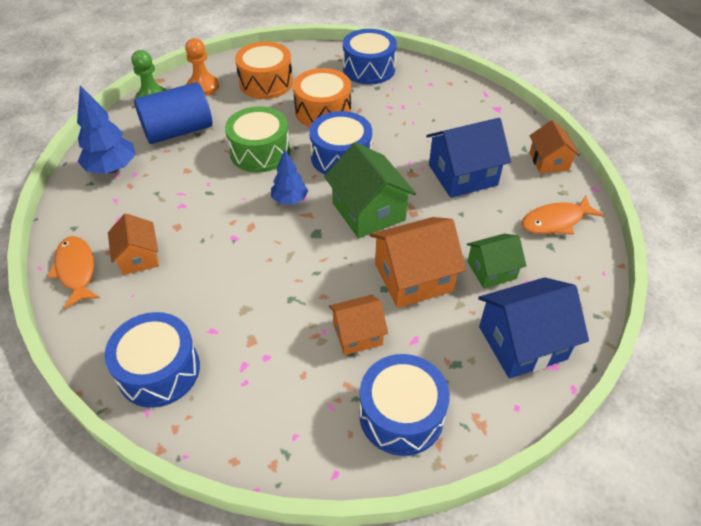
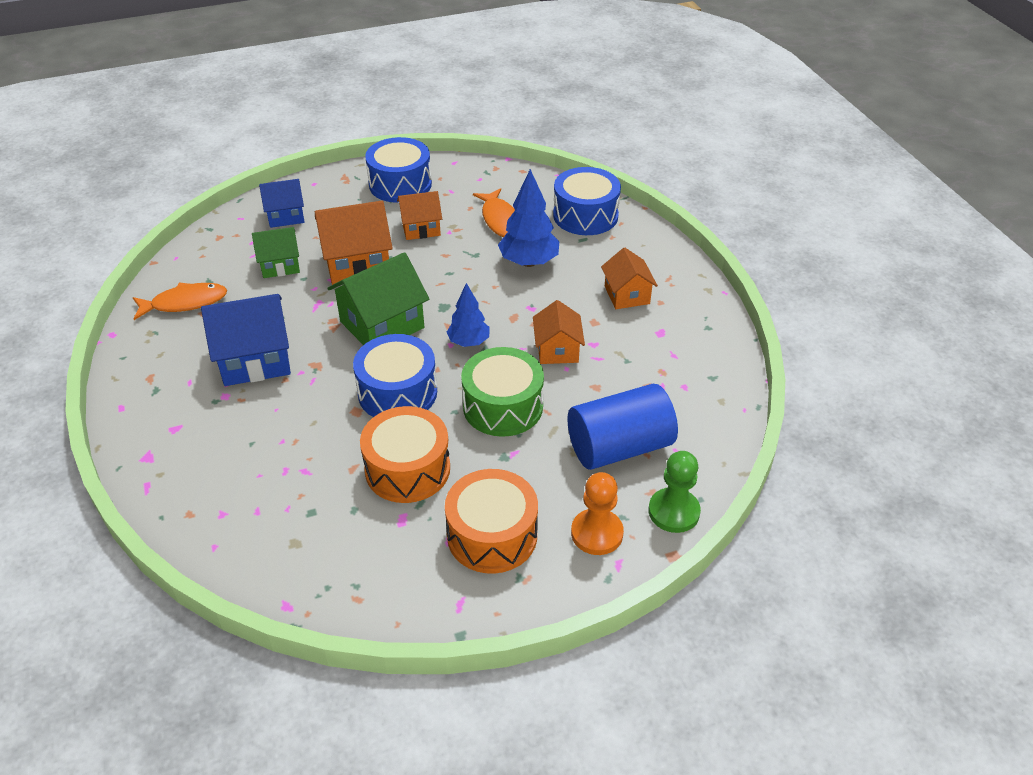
camera: 175 degrees left, 5 degrees down
(76, 270) = (685, 287): orange fish -> orange fish (500, 220)
(112, 168) = (692, 395): blue tree -> blue tree (529, 262)
(368, 211) = (382, 325): green house -> green house turned 75 degrees clockwise
(369, 69) = (311, 556): blue drum -> none
(522, 343) = (285, 216): blue house -> blue house, size x0.62
(549, 161) = (138, 370): orange house -> orange house (557, 350)

